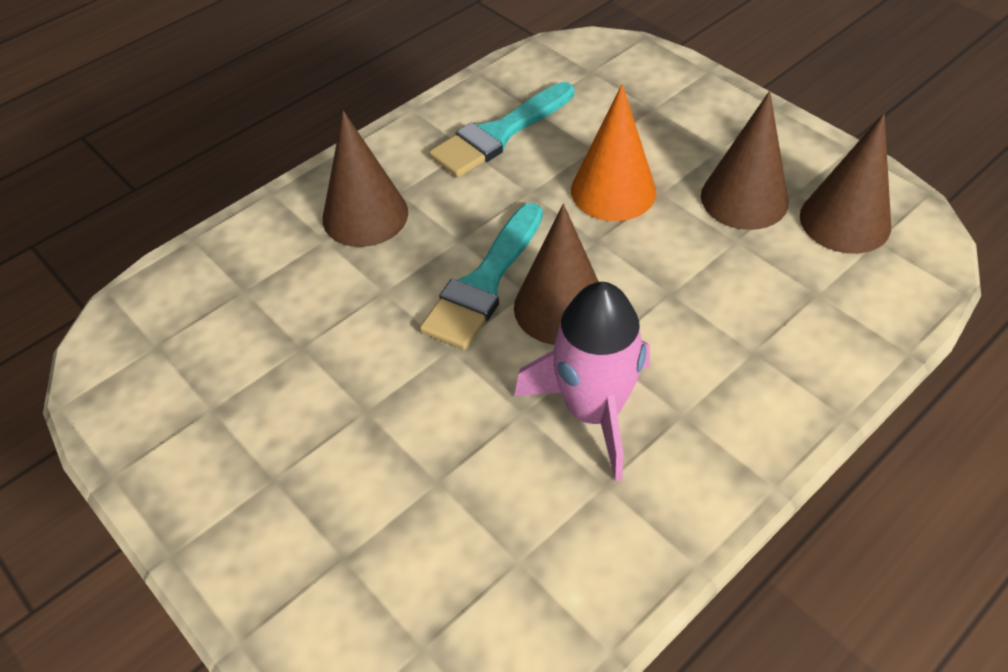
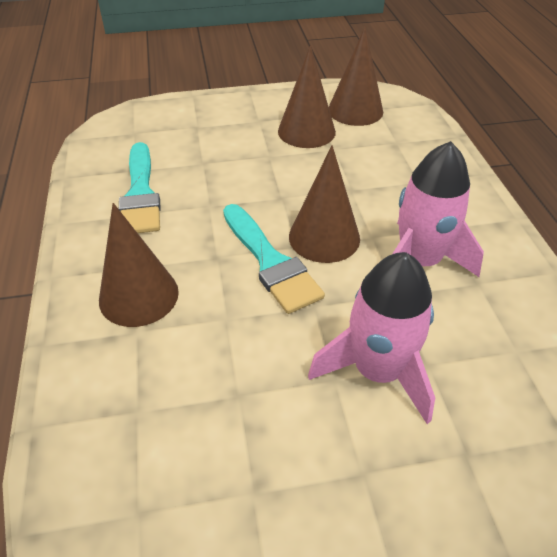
camera: 60 degrees left, 5 degrees down
(399, 439) = (377, 371): none -> pink rocket
(613, 190) = (248, 172): orange cone -> none

